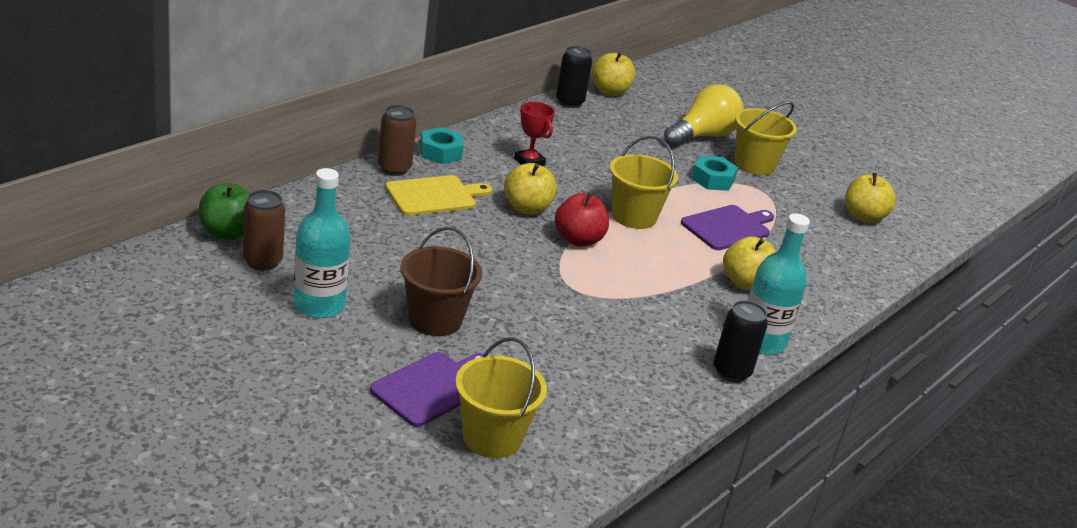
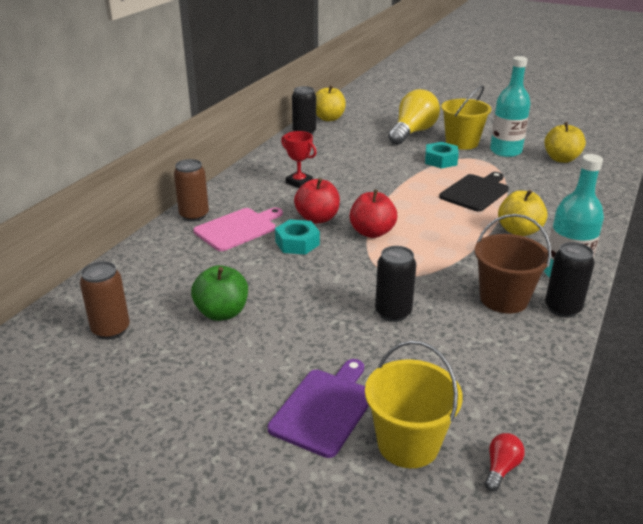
camera: 10 degrees left, 0 degrees up
(227, 233) = (68, 312): green apple -> green apple (222, 313)
(319, 305) = (181, 357): turquoise bottle -> turquoise bottle (505, 151)
(434, 196) = (238, 228): yellow cutting board -> pink cutting board
(435, 320) = (293, 338): brown bucket -> brown bucket (503, 299)
(440, 152) = (226, 193): turquoise nut -> turquoise nut (297, 243)
(527, 208) = (317, 218): yellow apple -> red apple
(550, 325) = (393, 312): none -> black can
(565, 481) = (501, 468): none -> red light bulb
(634, 216) = (402, 202): yellow bucket -> none
(728, 227) = (476, 192): purple cutting board -> black cutting board

